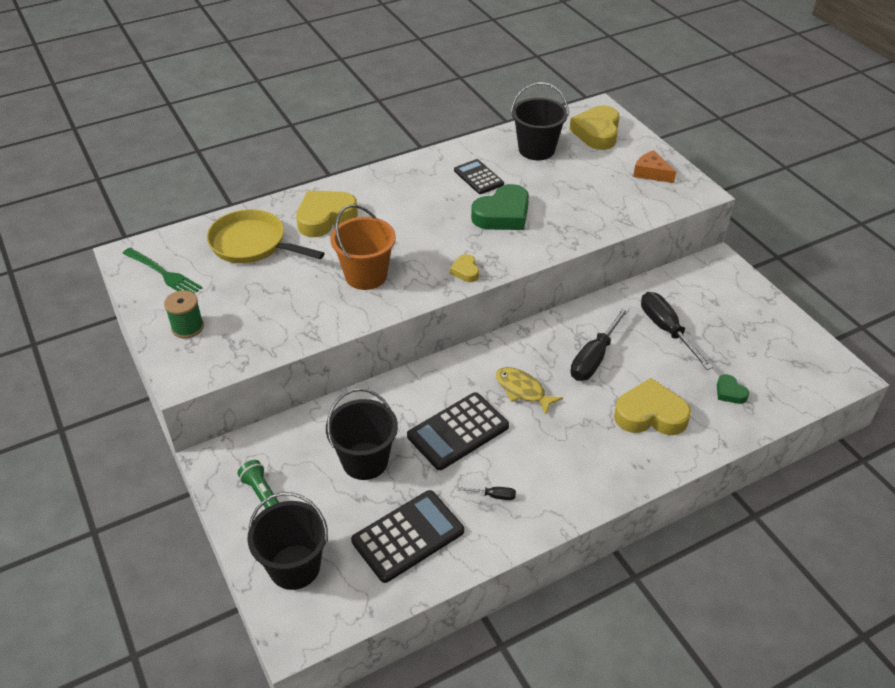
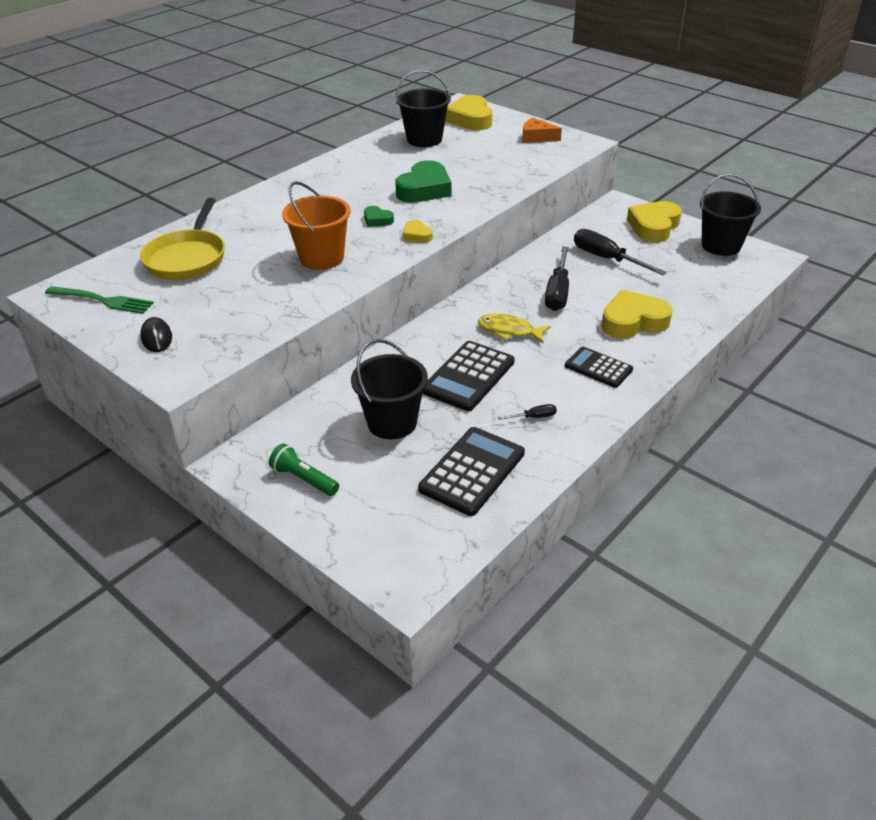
camera: 20 degrees left, 5 degrees down
(187, 327) = (156, 337): green spool -> black mouse
(252, 244) = (187, 258): yellow pan -> yellow pan turned 90 degrees counterclockwise
(294, 567) = (372, 529): black bucket -> black bucket (721, 246)
(325, 218) = (251, 224): yellow heart -> yellow heart (653, 227)
(478, 177) = (383, 167): black calculator -> black calculator (598, 368)
(730, 392) = (688, 290): green heart -> green heart (377, 220)

